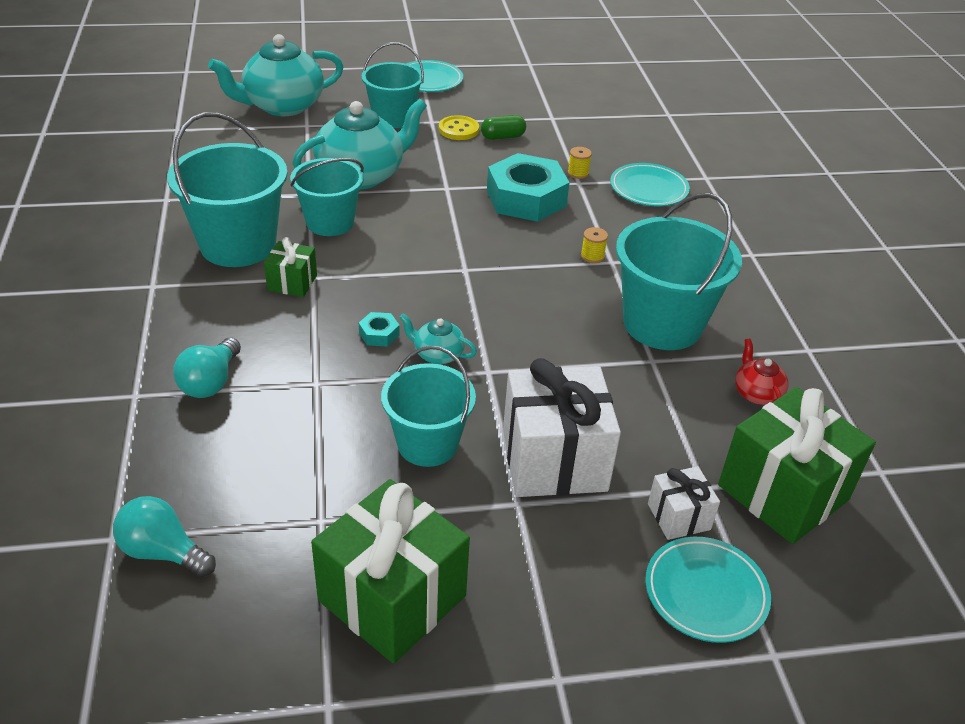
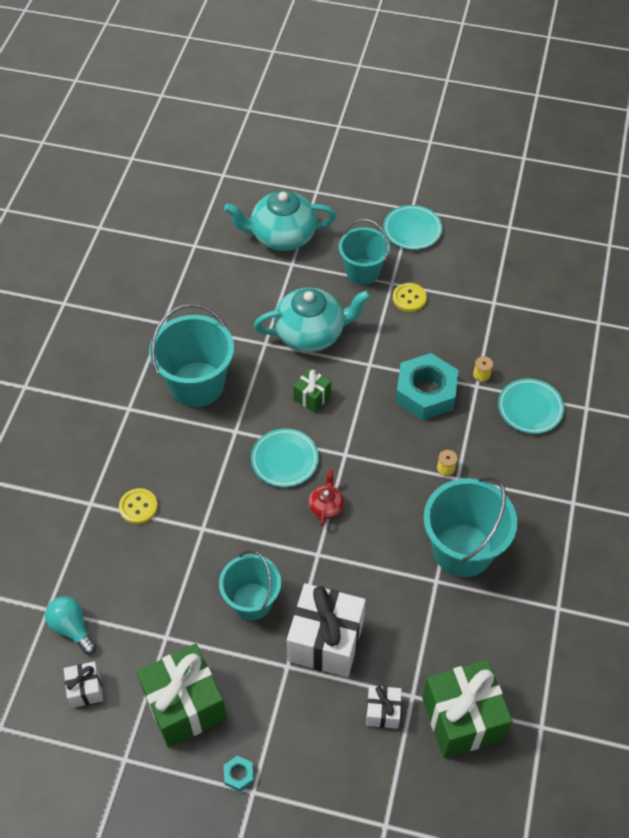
camera: 25 degrees right, 15 degrees up
(210, 382) = (138, 507): turquoise light bulb -> yellow button
(219, 627) = (86, 689): none -> white gift
(292, 283) = (220, 432): green gift -> green gift (312, 397)
(330, 222) = (268, 379): turquoise bucket -> none
(379, 334) = (259, 498): turquoise nut -> turquoise nut (239, 775)
(437, 354) = (291, 528): turquoise teapot -> none
(502, 137) = (441, 316): green capsule -> none
(705, 593) = (368, 770): turquoise plate -> turquoise plate (284, 460)
(756, 393) = (494, 633): red teapot -> red teapot (326, 506)

